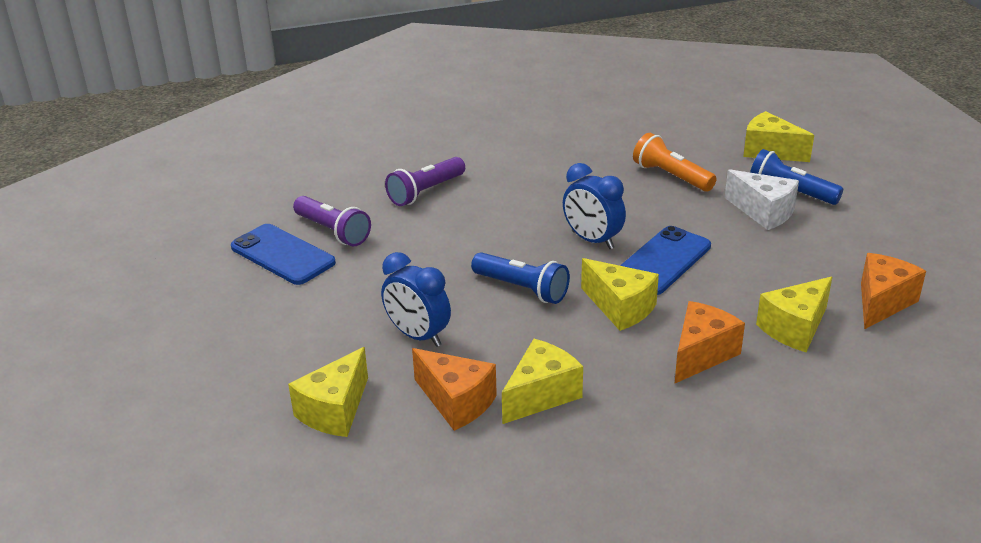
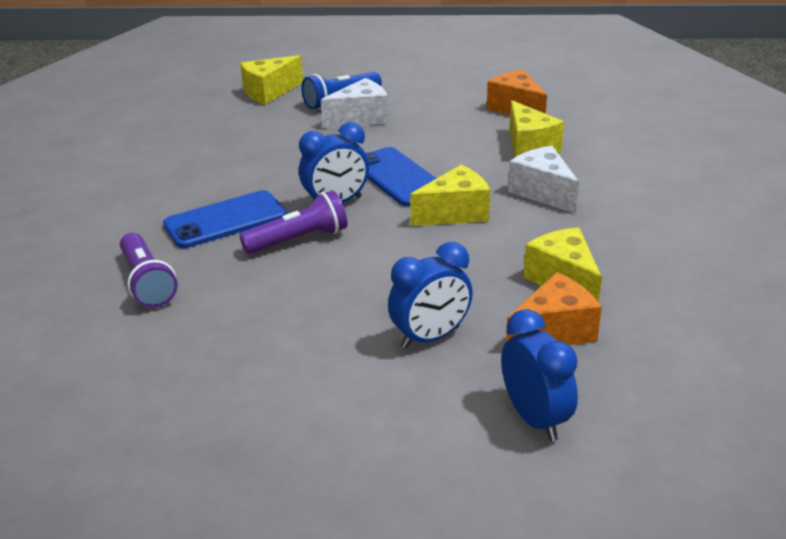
camera: 70 degrees left, 0 degrees up
(283, 255) = (186, 419): blue phone -> blue phone (225, 220)
(333, 232) = (169, 368): purple flashlight -> purple flashlight (299, 240)
(335, 411) = (535, 418): yellow cheese -> blue clock
(522, 289) = (390, 258): blue flashlight -> none
(671, 176) = (264, 141): orange flashlight -> none
(701, 354) = (543, 192): orange cheese -> white cheese

